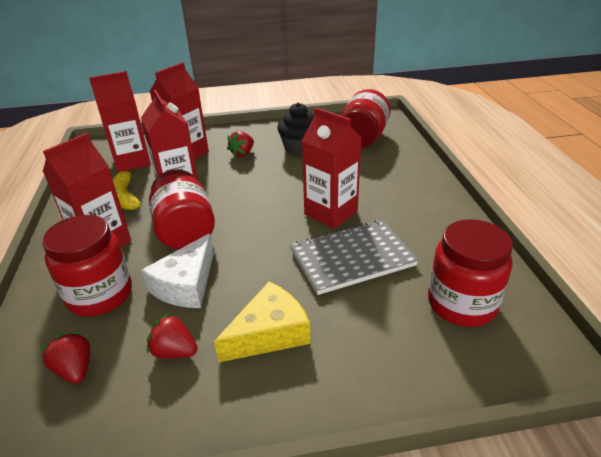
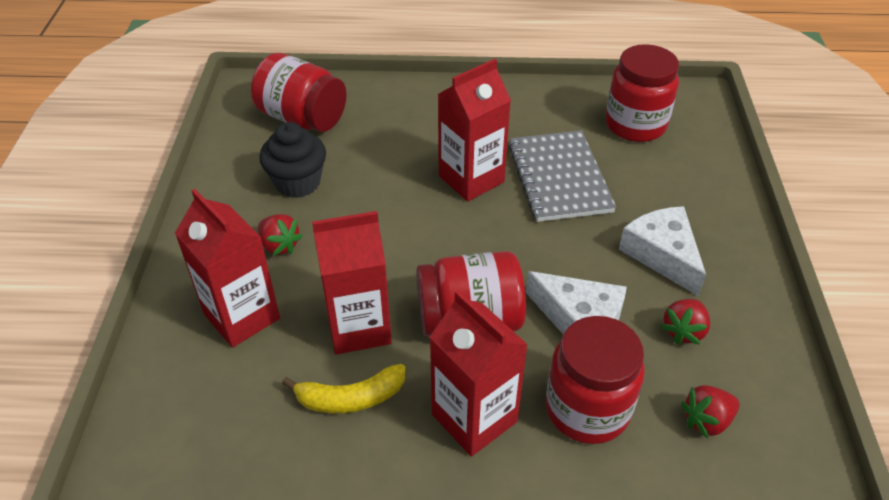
camera: 80 degrees left, 10 degrees up
(132, 162) = (230, 396): red carton -> none
(269, 333) = (662, 254): yellow cheese -> white cheese

